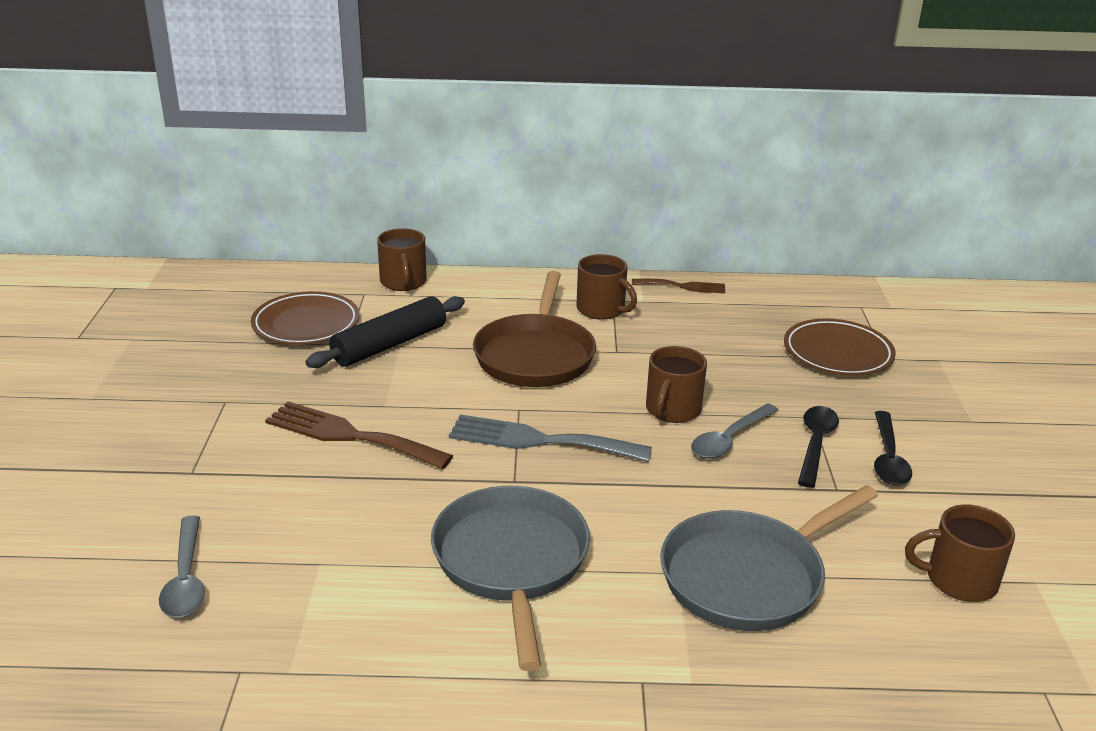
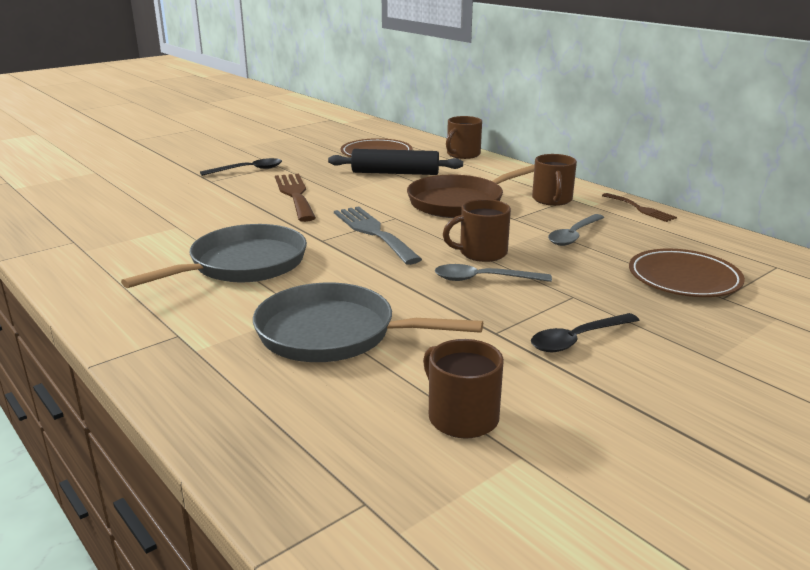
camera: 50 degrees right, 5 degrees down
(186, 578) = (129, 208): grey spoon -> grey spoon (574, 235)
(815, 444) = (538, 308): black spoon -> black spoon (248, 170)

